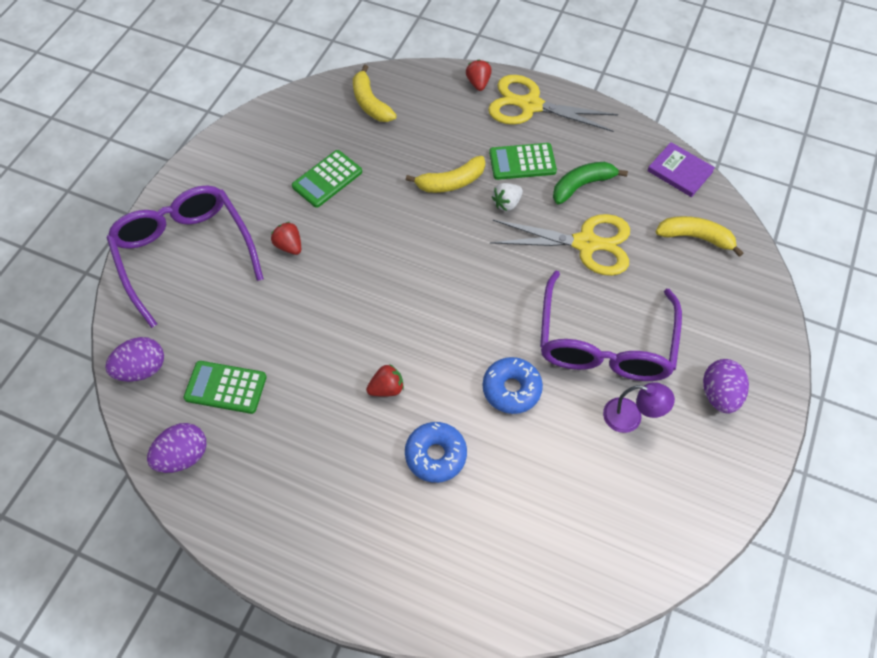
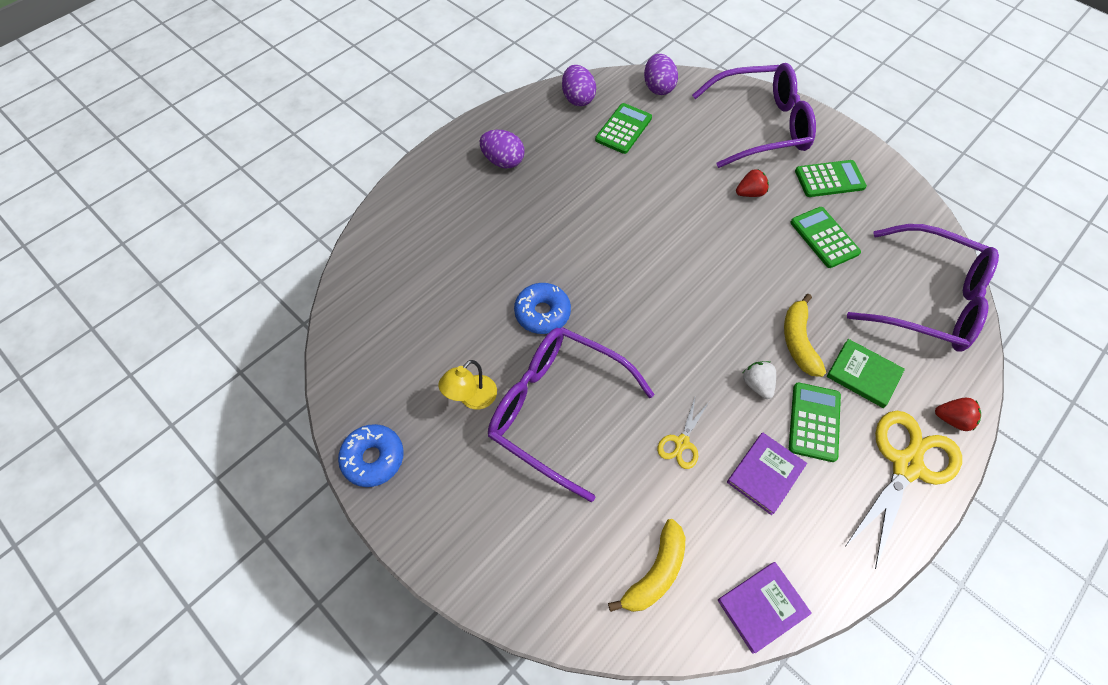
camera: 110 degrees right, 0 degrees up
(249, 184) = (829, 179): none -> green calculator
(370, 103) = (928, 300): yellow banana -> purple glasses
(386, 388) = (581, 225): red strawberry -> none
(435, 455) = (508, 240): blue donut -> blue donut (373, 458)
(464, 137) = (863, 374): none -> green book
(582, 185) = (765, 474): green banana -> purple book
(586, 243) = (682, 443): yellow scissors -> yellow scissors, size x0.49
(630, 417) = (472, 398): purple lamp -> yellow lamp
(719, 394) = (457, 493): purple egg -> purple egg (503, 161)

